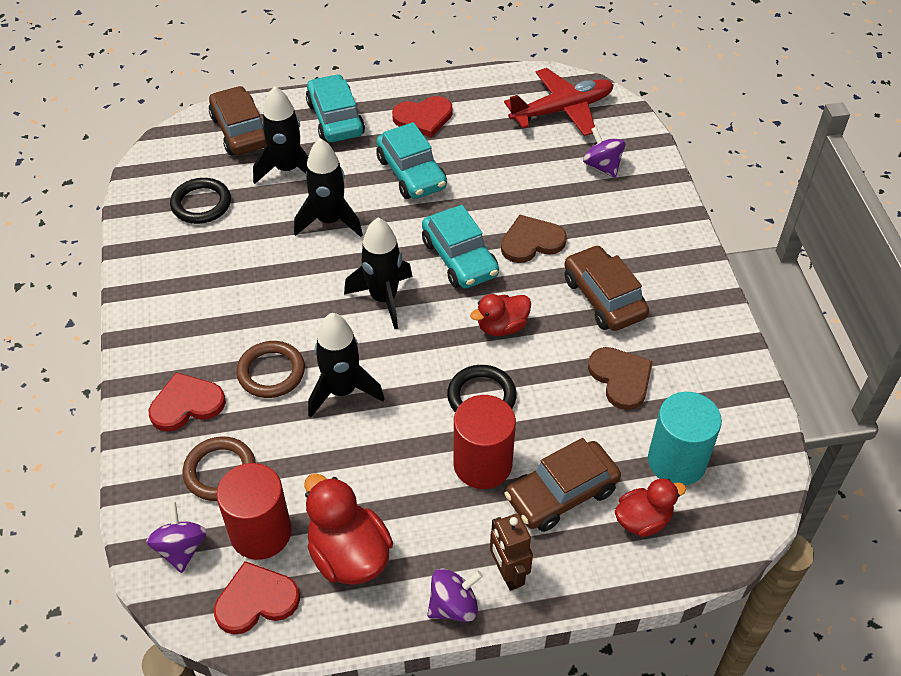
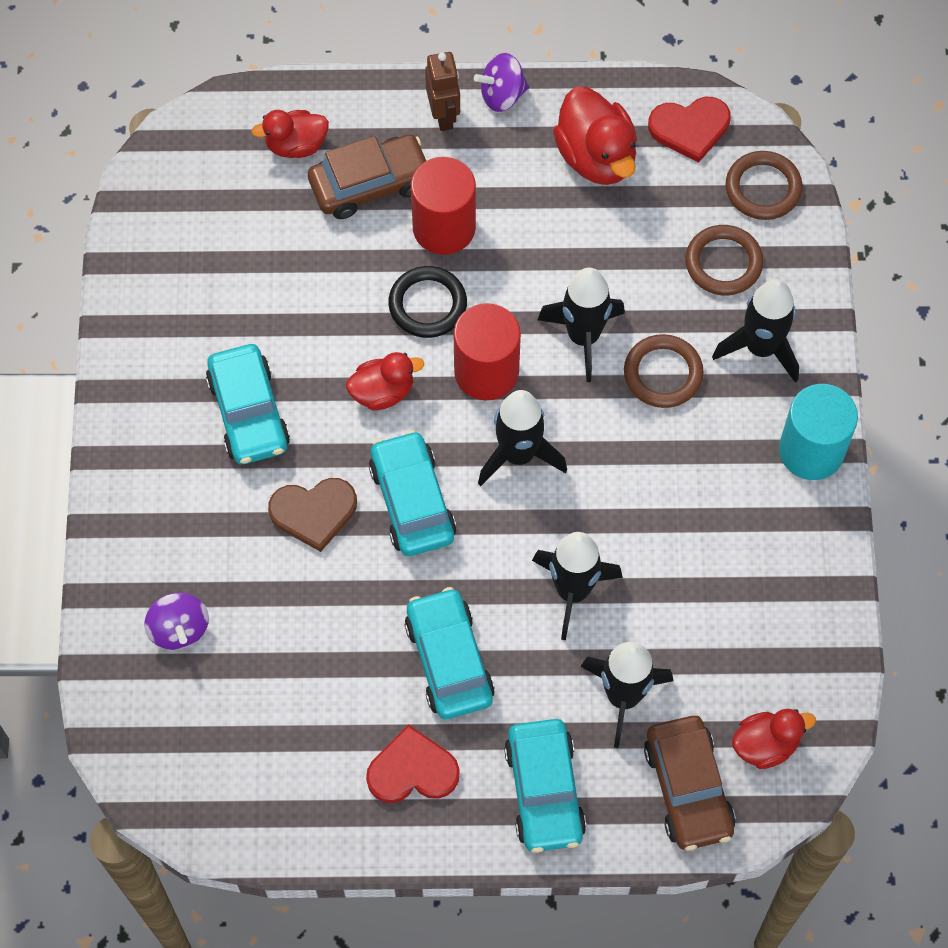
camera: 170 degrees left, 15 degrees up
(181, 548) = (763, 188): purple spinning top -> brown ring
(186, 404) = (760, 348): red heart -> black rocket
(188, 157) = (765, 745): none -> red duck
(201, 204) = (746, 651): black ring -> none
(261, 532) = (683, 192): red cylinder -> red cylinder (486, 372)
(562, 110) = (202, 751): red plane -> none
(603, 298) = (249, 412): brown car -> turquoise car
(621, 378) = (265, 302): brown heart -> none
(676, 461) = (239, 199): turquoise cylinder -> turquoise cylinder (811, 450)

